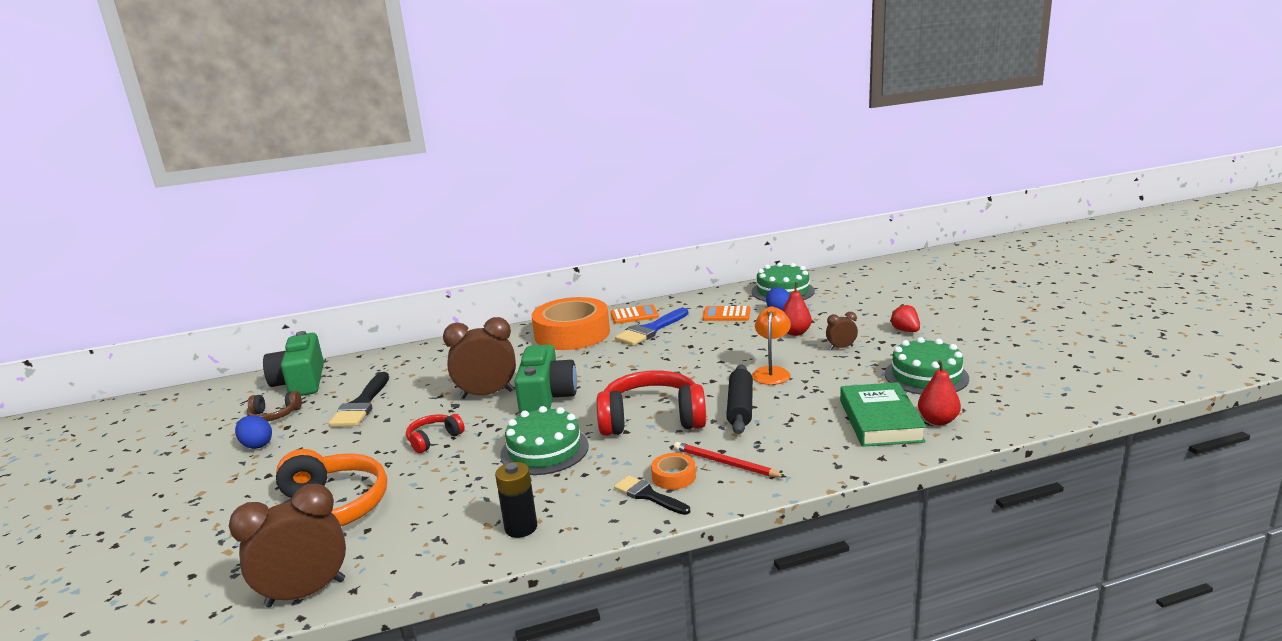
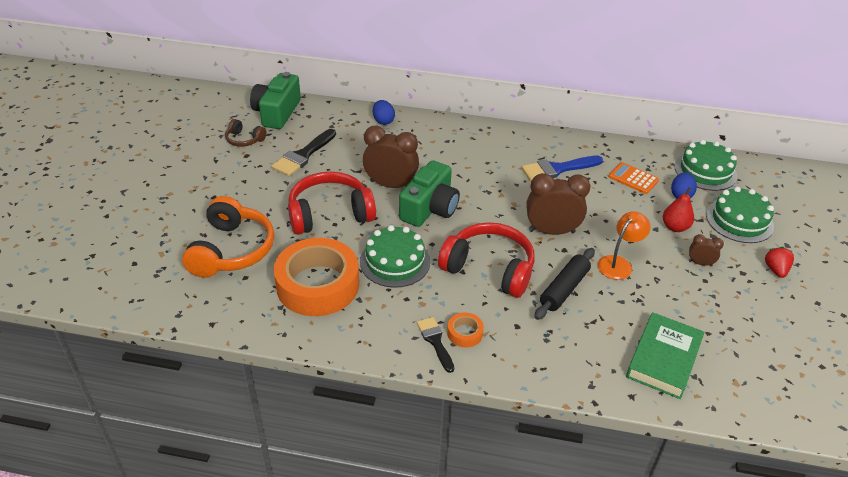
camera: 25 degrees right, 20 degrees up
(257, 445) = (220, 164): blue egg -> blue egg (383, 121)
(306, 593) = (186, 311): brown clock -> brown clock (551, 231)
(434, 439) = (330, 214): red headphones -> red headphones, size x2.01
(521, 528) = (336, 326): black battery -> none
(572, 333) = (493, 145): orange tape -> orange tape (318, 285)
(634, 315) = (556, 145): orange calculator -> none
(725, 463) = (510, 340): red pencil -> none
(926, 376) = (746, 331): green cake -> green cake (739, 220)
(938, 420) = (711, 383): red pear -> none

